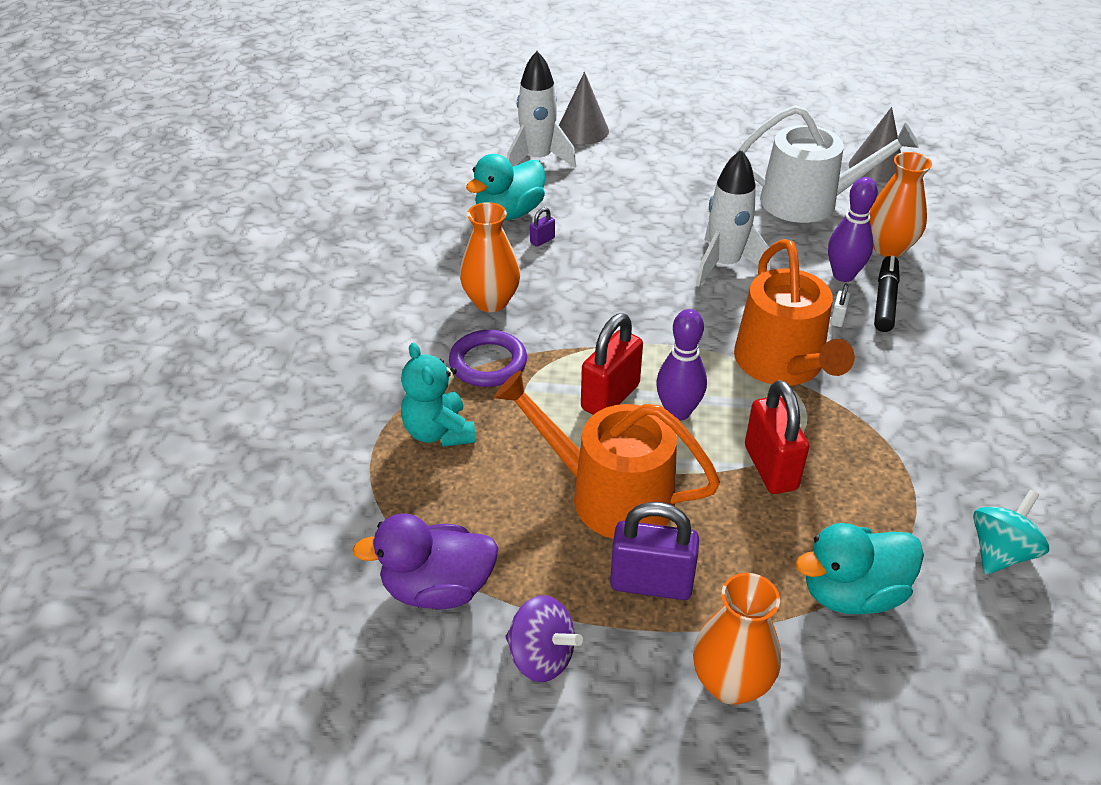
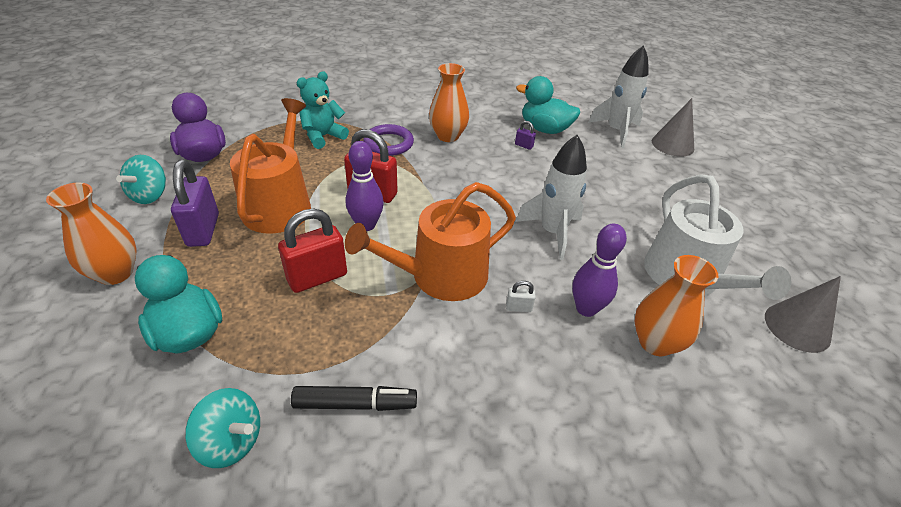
camera: 70 degrees right, 0 degrees up
(541, 657) = (150, 195): purple spinning top -> turquoise spinning top
(885, 300) = (565, 342): black marker -> black marker (355, 404)

